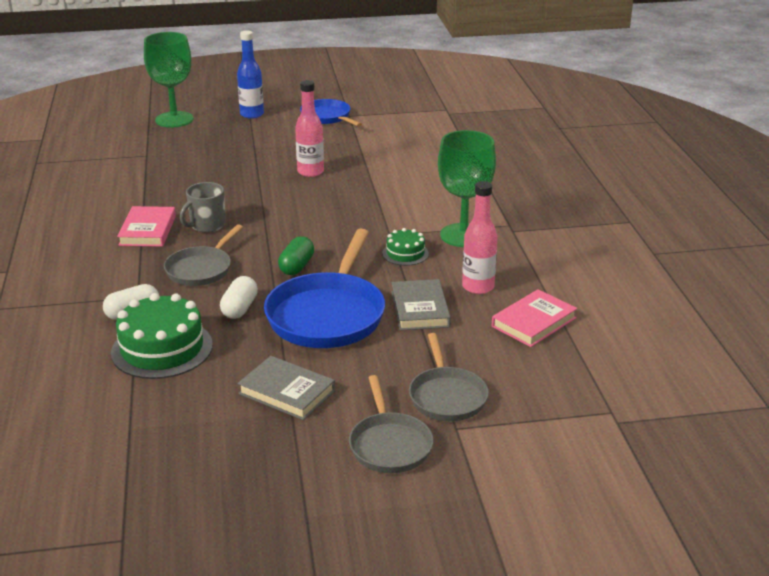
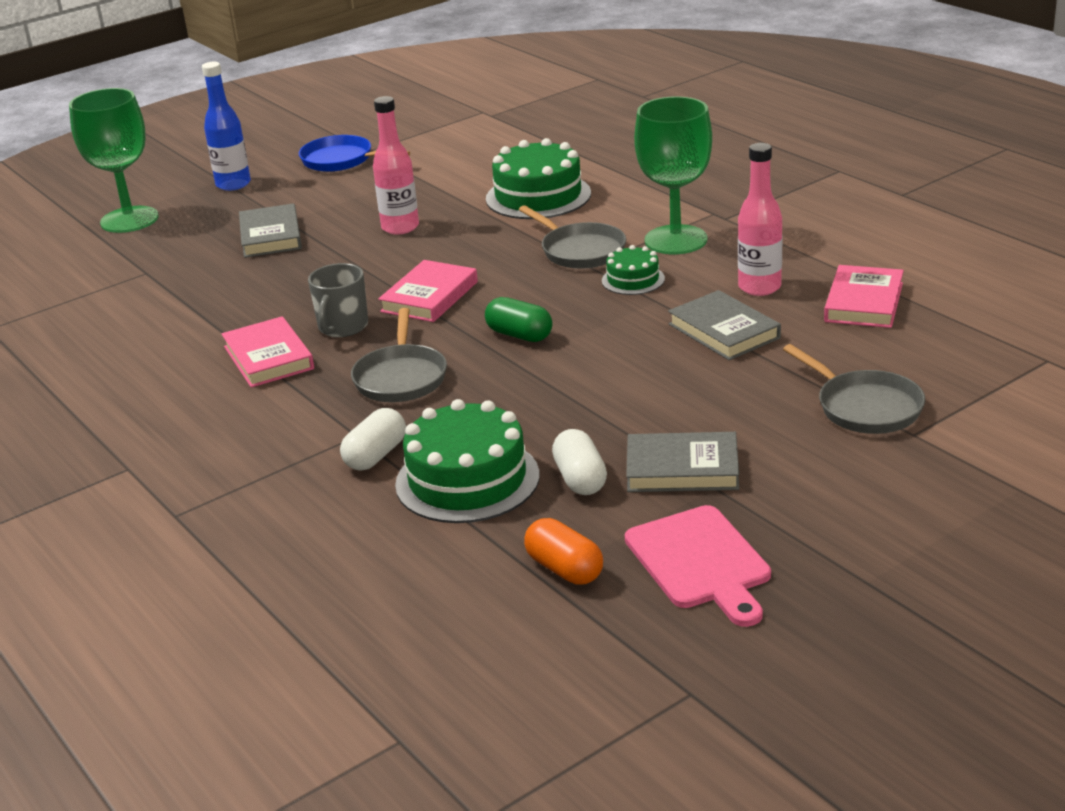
camera: 25 degrees left, 0 degrees up
(148, 428) = (564, 569): none -> orange capsule
(226, 458) = (700, 562): none -> pink cutting board
(234, 154) = (270, 236): none -> grey book
(240, 308) = (508, 403): white capsule -> white capsule (580, 479)
(275, 223) = (429, 297): none -> pink book
(296, 266) = (519, 335): green capsule -> green capsule turned 45 degrees counterclockwise
(328, 314) = (624, 372): blue pan -> none
(389, 444) = (864, 477): grey pan -> grey pan (580, 250)
(414, 177) = (538, 196): none -> green cake

